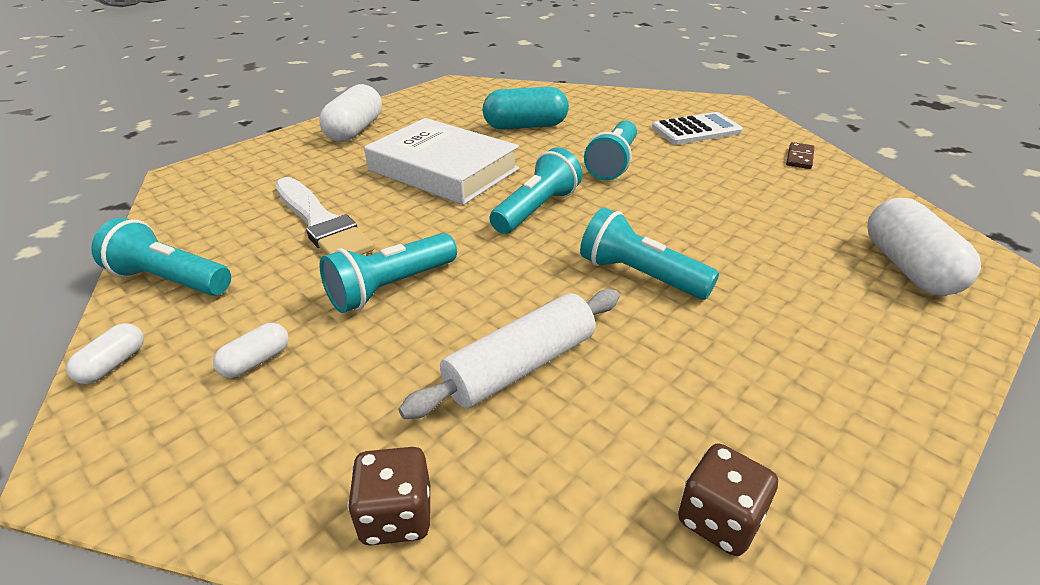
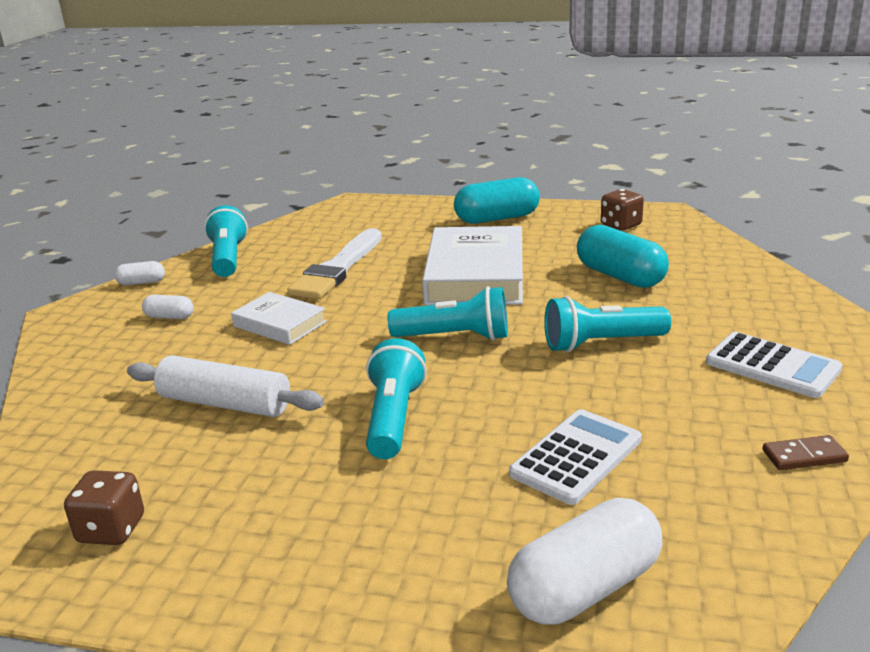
camera: 60 degrees right, 10 degrees down
(355, 130) = (497, 218): white capsule -> turquoise capsule
(391, 287) = (280, 324): turquoise flashlight -> white book
(396, 516) = (66, 410): brown dice -> brown dice (621, 225)
(755, 220) = (576, 457): none -> white calculator

